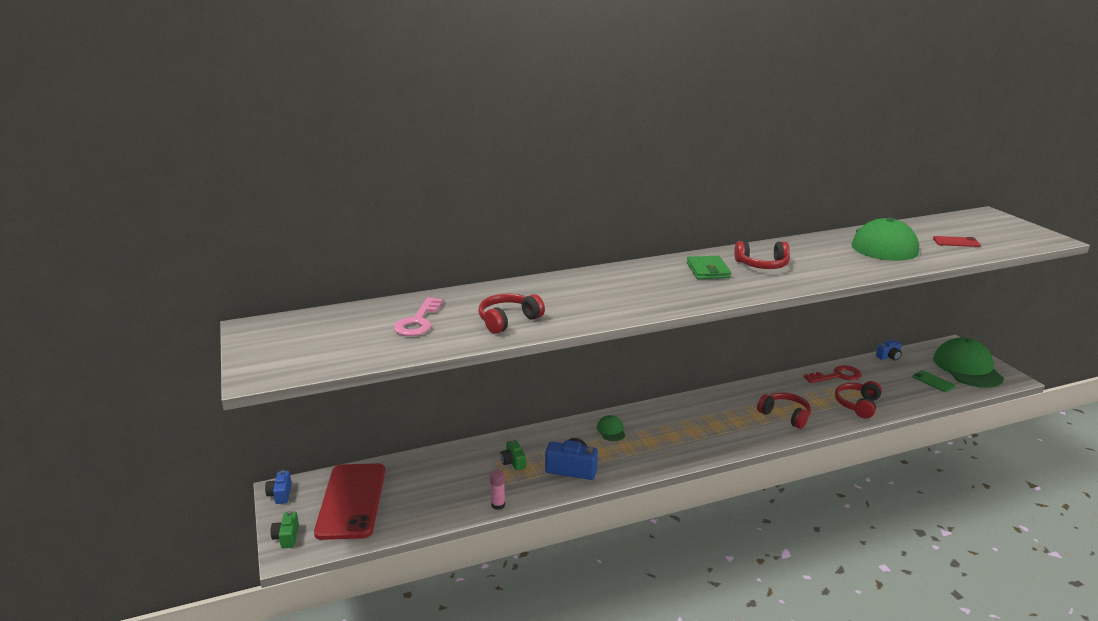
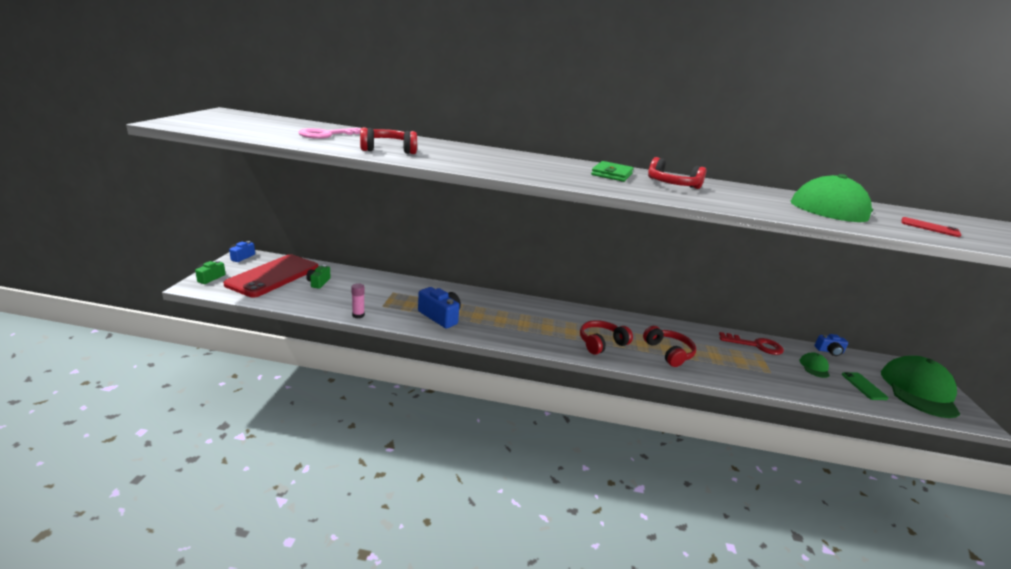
camera: 25 degrees right, 0 degrees up
(513, 462) = (404, 296): green camera -> green camera (318, 282)
(611, 430) = (502, 306): green cap -> green cap (814, 367)
(858, 405) = (754, 372): red headphones -> red headphones (601, 343)

